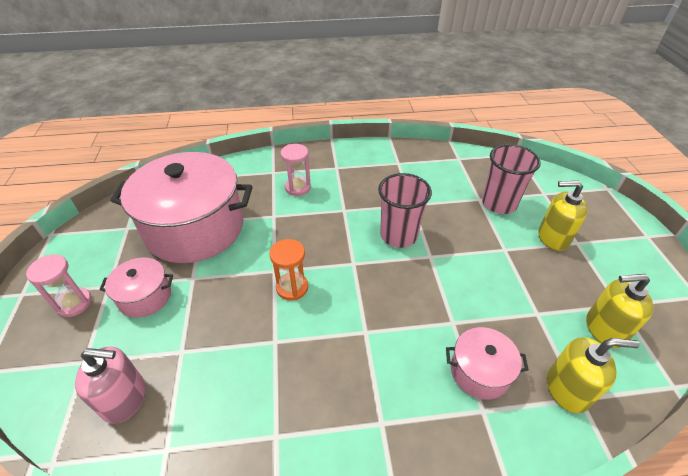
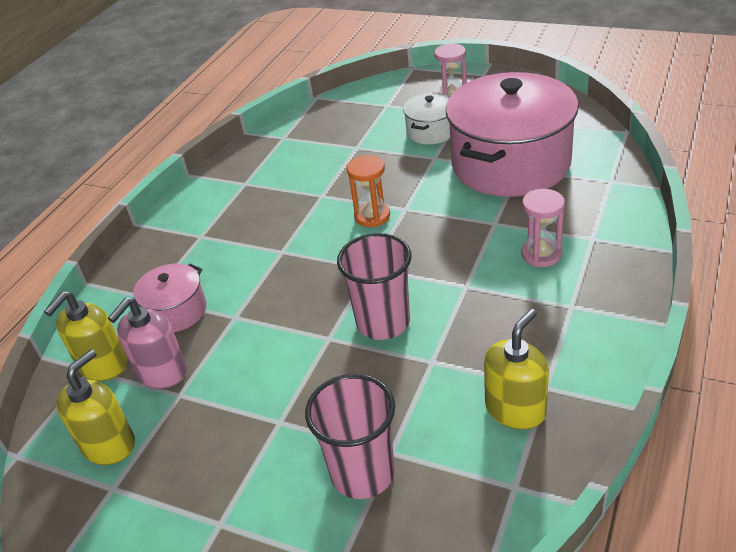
camera: 125 degrees right, 5 degrees down
(125, 398) = (337, 122): pink soap dispenser -> pink soap dispenser (161, 372)
(145, 297) = (431, 131): pink pot -> white pot
(553, 238) = (251, 497): yellow soap dispenser -> yellow soap dispenser (515, 409)

